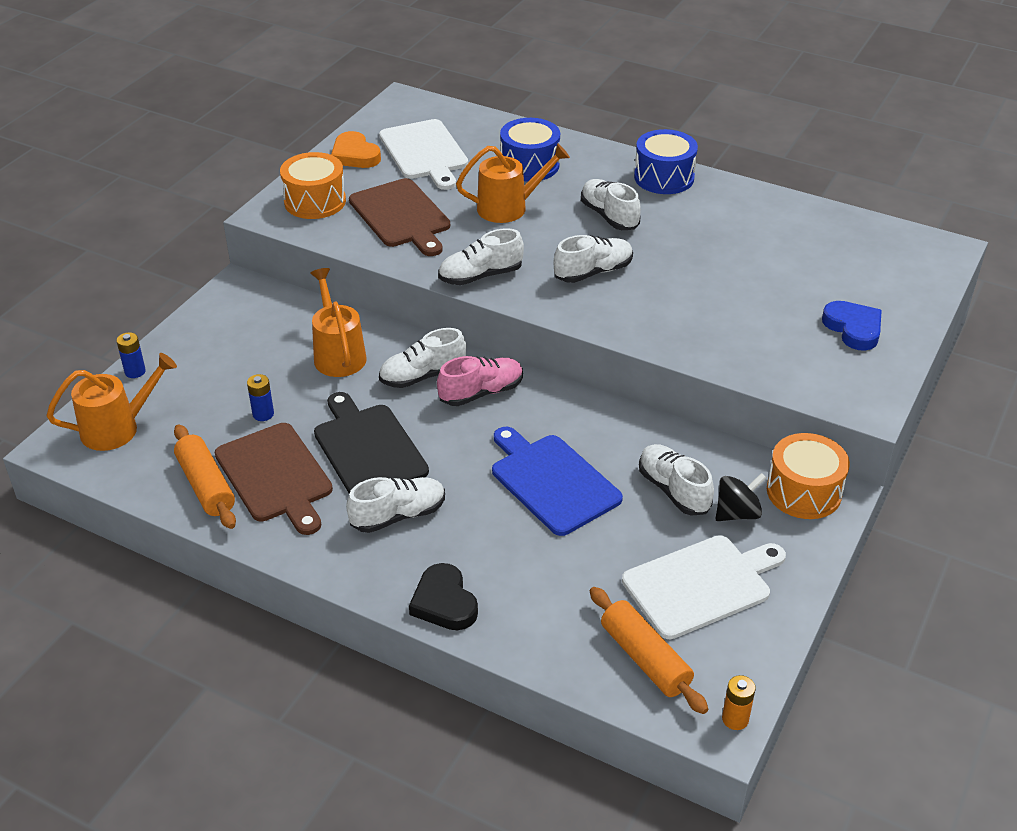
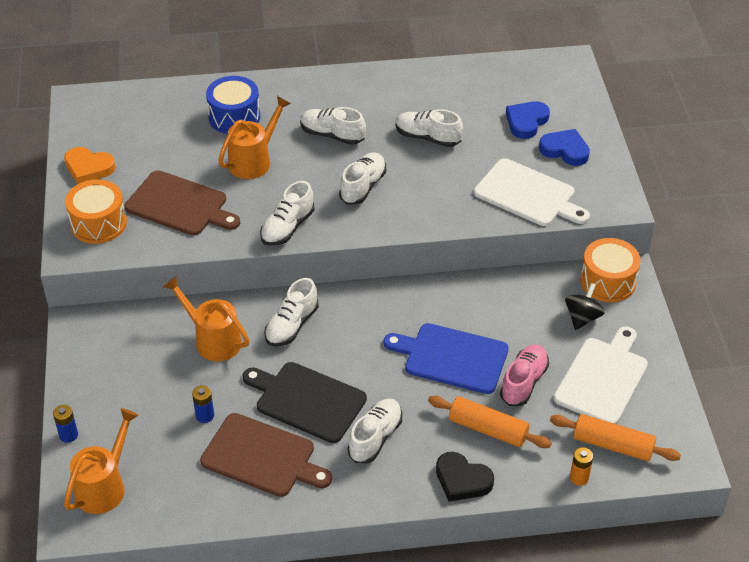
camera: 35 degrees left, 5 degrees up
(206, 485) = (219, 492): orange rolling pin -> orange rolling pin (488, 429)
(425, 152) = (142, 141): white cutting board -> white cutting board (528, 194)
(481, 393) = (344, 317): pink shoe -> pink shoe (523, 382)
(664, 177) = (341, 85): blue drum -> none
(673, 490) = (531, 322): white shoe -> white shoe (428, 138)
(735, 719) = (693, 452): orange battery -> orange battery (579, 478)
(834, 285) = (526, 122): none -> blue heart

